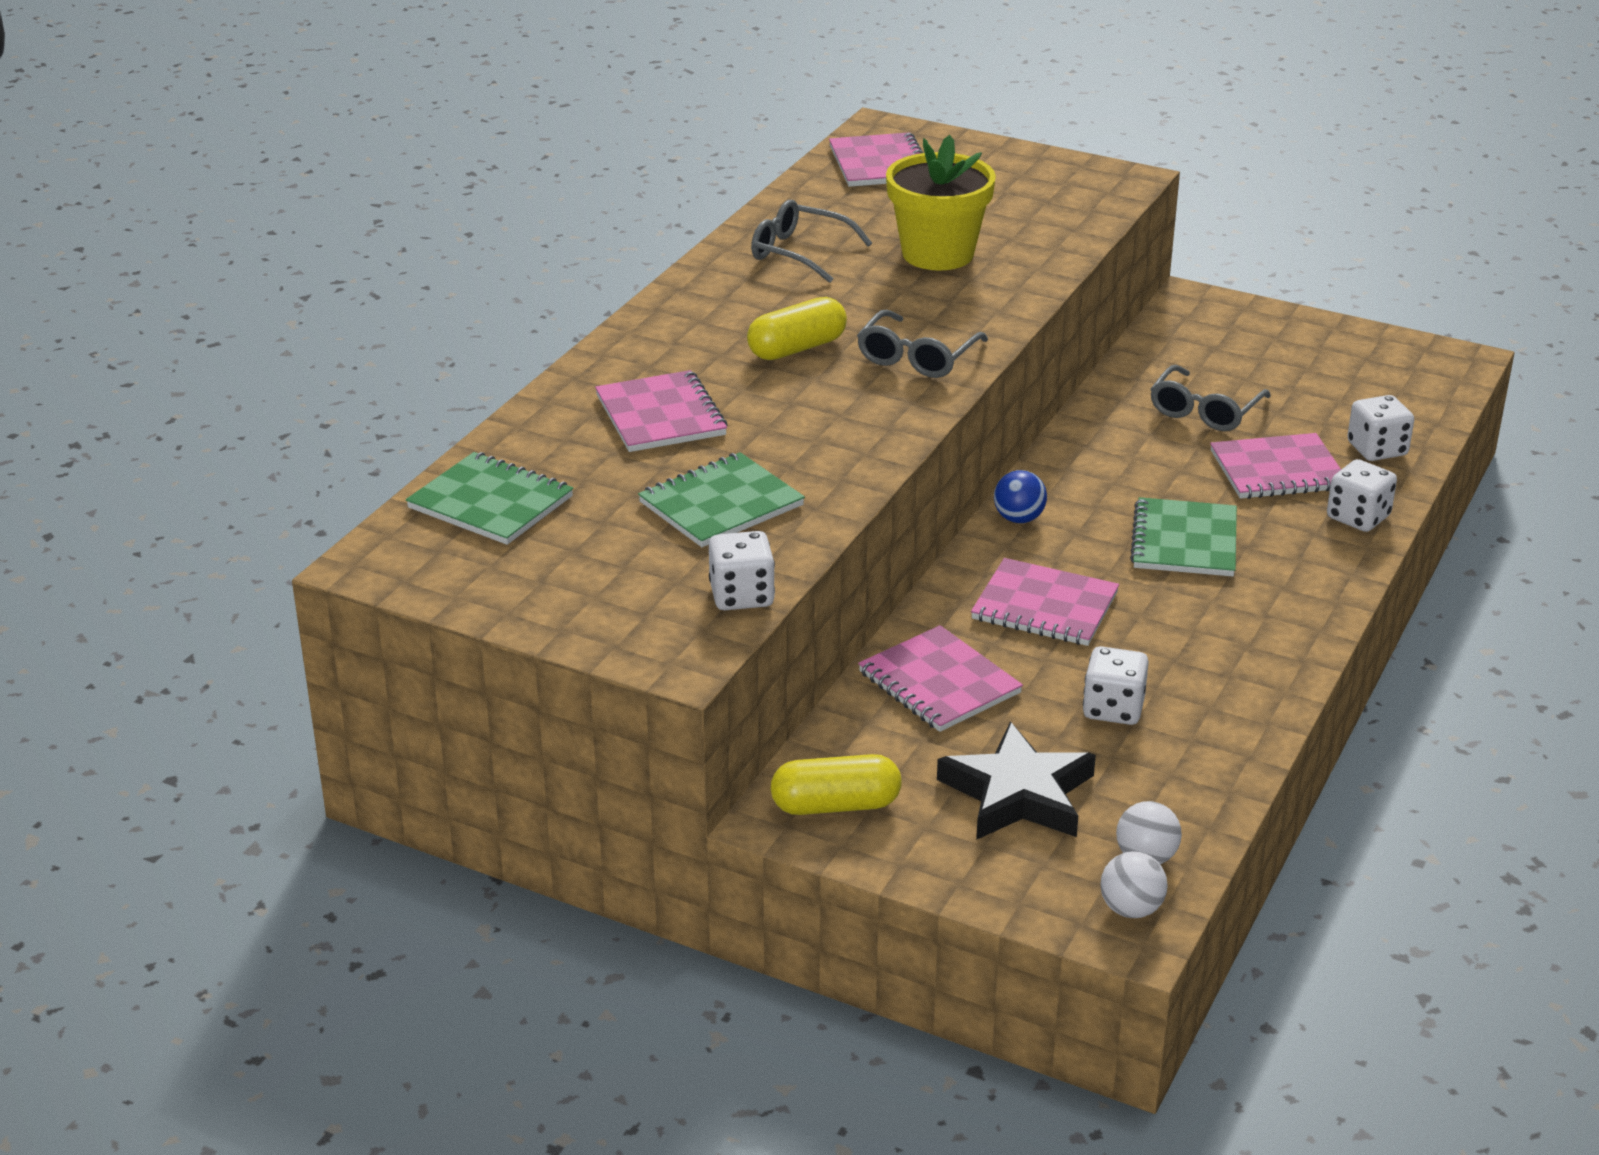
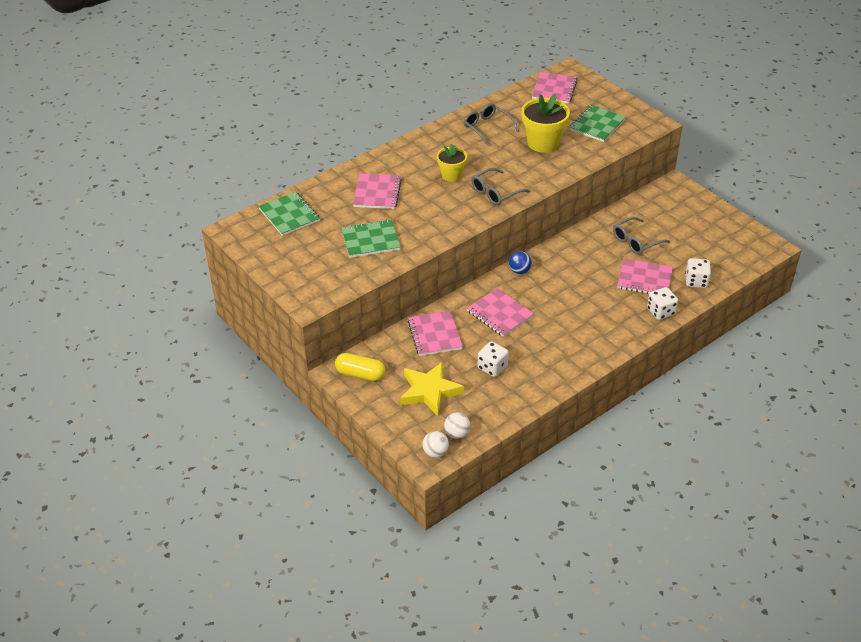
camera: 25 degrees right, 10 degrees up
(742, 596) = (349, 283): white dice -> none
(797, 348) = (451, 175): yellow capsule -> yellow flower pot
(1018, 794) = (429, 391): black star -> yellow star
(1184, 541) = (578, 301): green notebook -> green notebook (597, 125)

